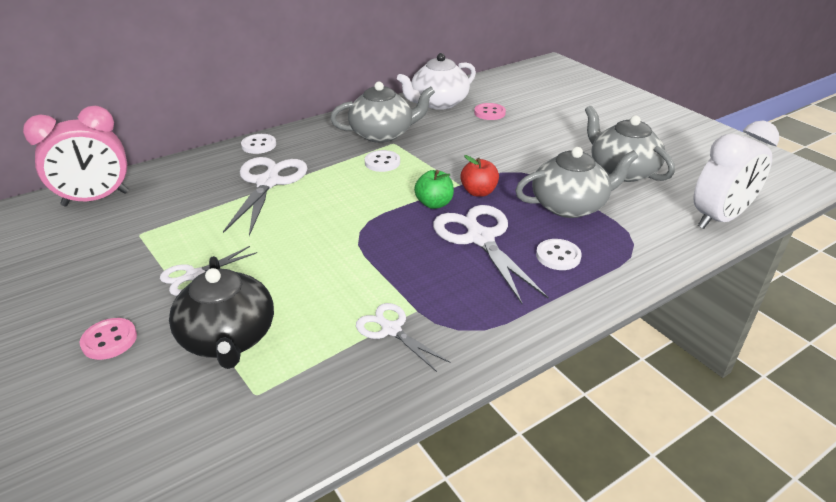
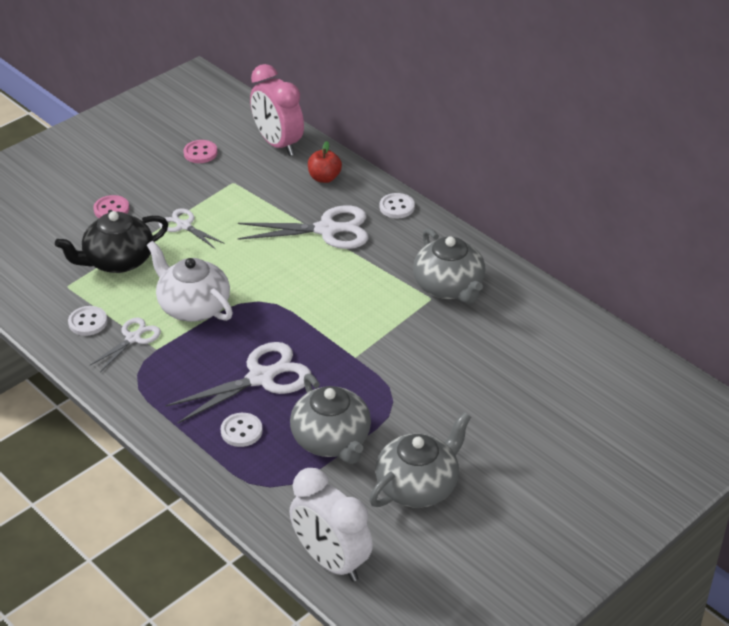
camera: 80 degrees right, 5 degrees up
(382, 162) = (385, 296): white button -> white button (88, 322)
(434, 204) = (314, 342): green apple -> none
(438, 103) = (547, 321): white teapot -> white teapot (193, 306)
(478, 192) = (343, 371): red apple -> red apple (324, 178)
(489, 113) = (535, 368): pink button -> pink button (200, 153)

